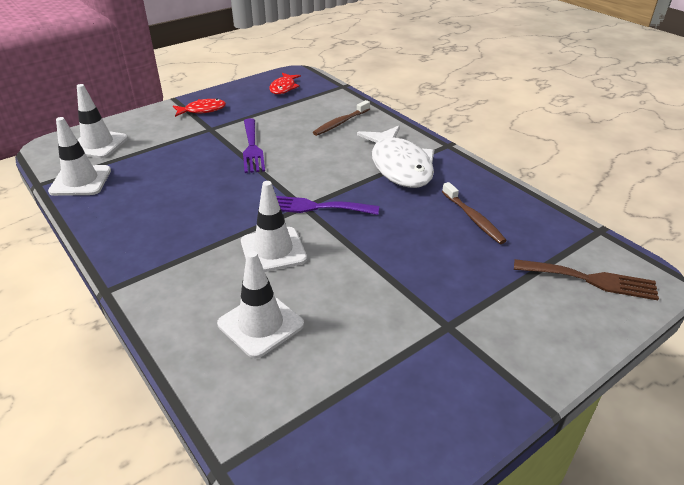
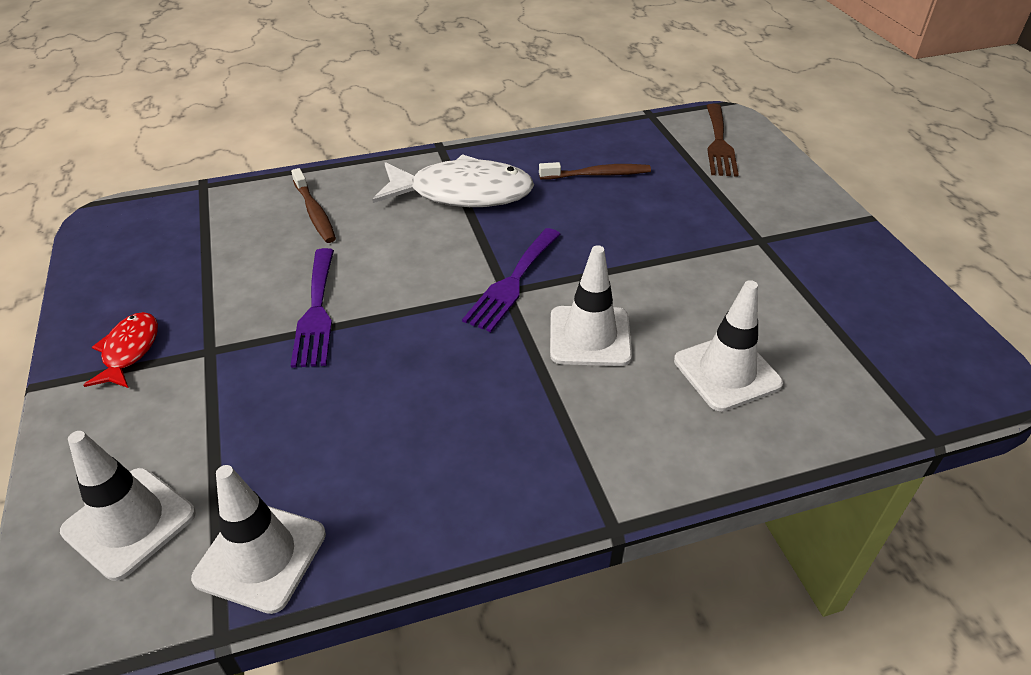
camera: 70 degrees left, 5 degrees up
(252, 148) = (316, 312): purple fork -> purple fork turned 75 degrees clockwise
(283, 88) = (145, 242): red fish -> none
(591, 280) = (719, 143): brown fork -> brown fork turned 150 degrees clockwise

